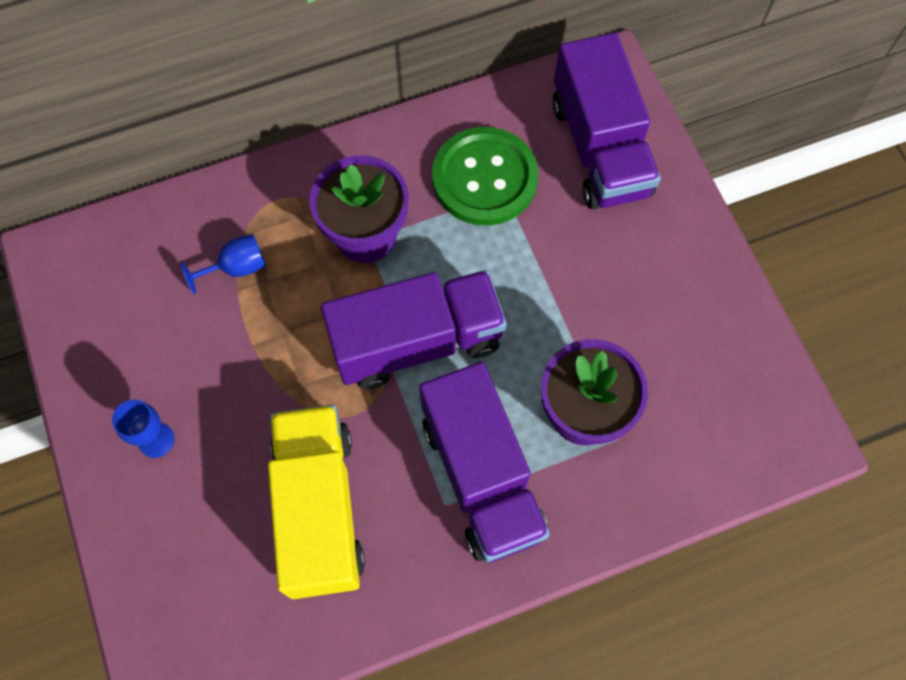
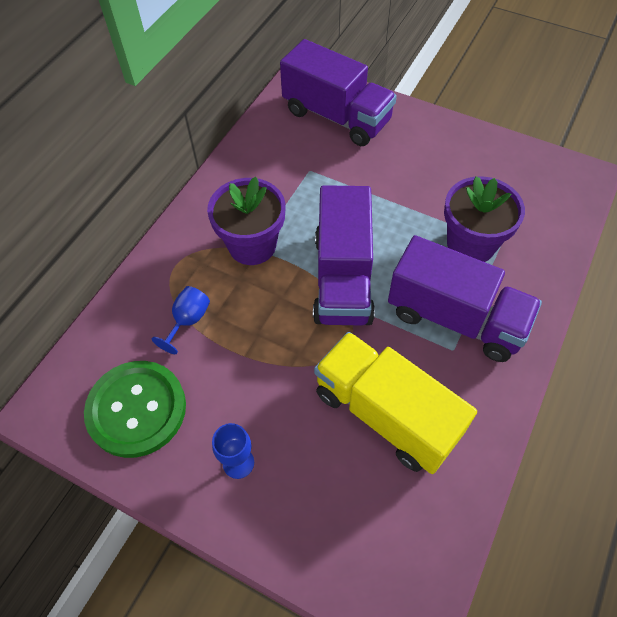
camera: 40 degrees left, 10 degrees down
(417, 342) = (343, 278): purple truck -> purple truck turned 150 degrees clockwise
(484, 178) = (290, 170): green button -> green button (137, 409)

